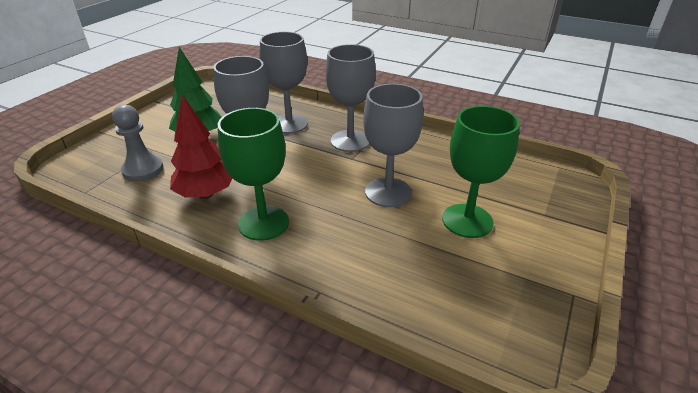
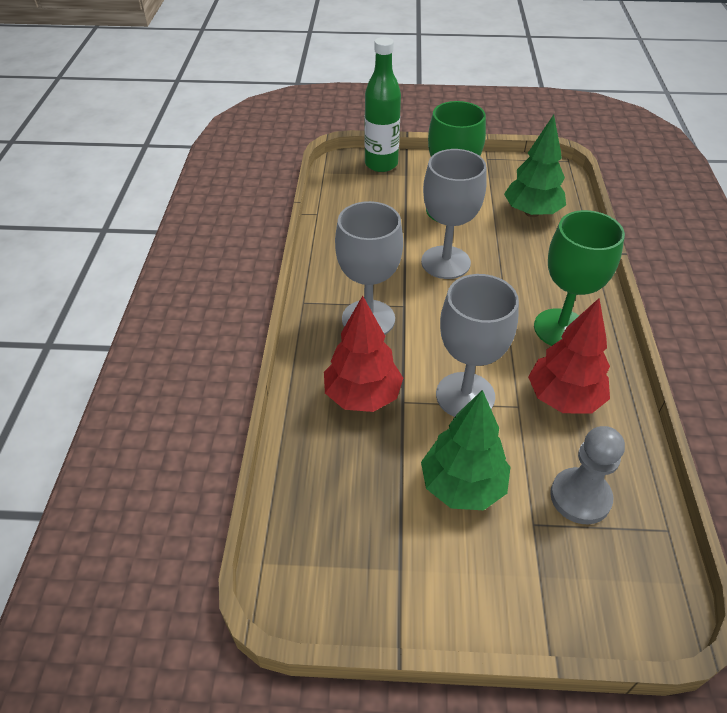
camera: 115 degrees left, 10 degrees up
(289, 124) = (362, 396): grey goblet -> red tree
(436, 282) = (531, 212): none -> green tree
(569, 203) = (381, 164): none -> green bottle

